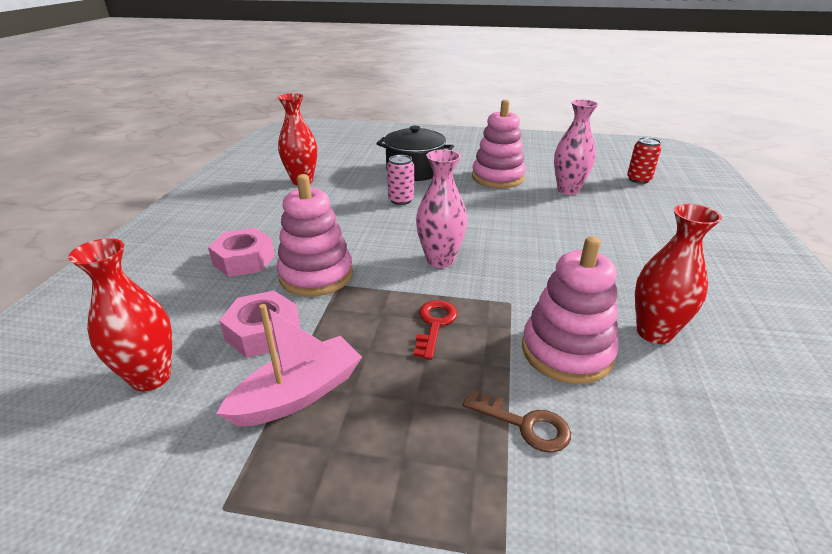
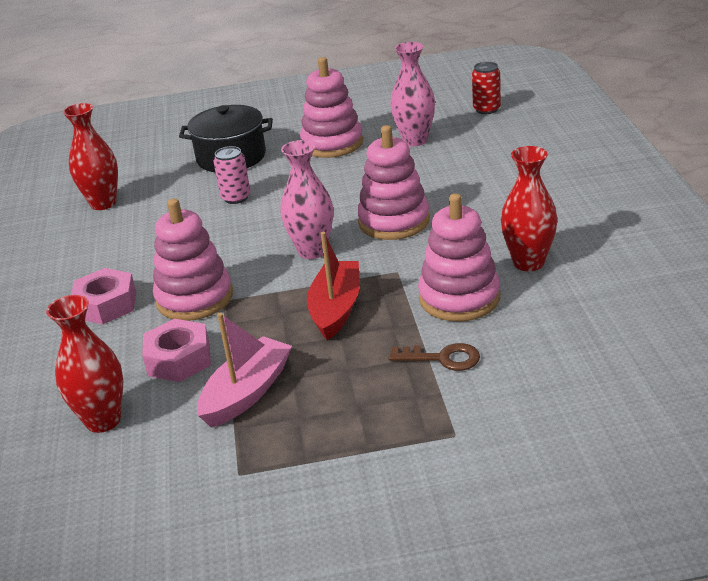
camera: 15 degrees left, 0 degrees up
(434, 324) = (336, 309): red key -> red boat
(525, 253) = (394, 221): none -> pink stacking toy

